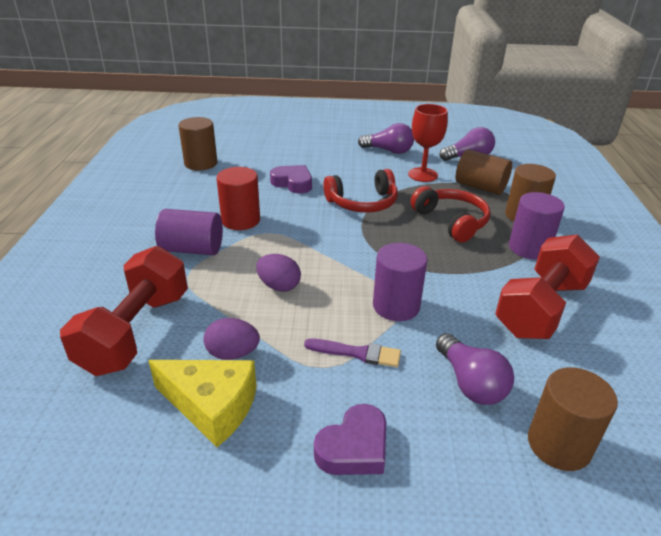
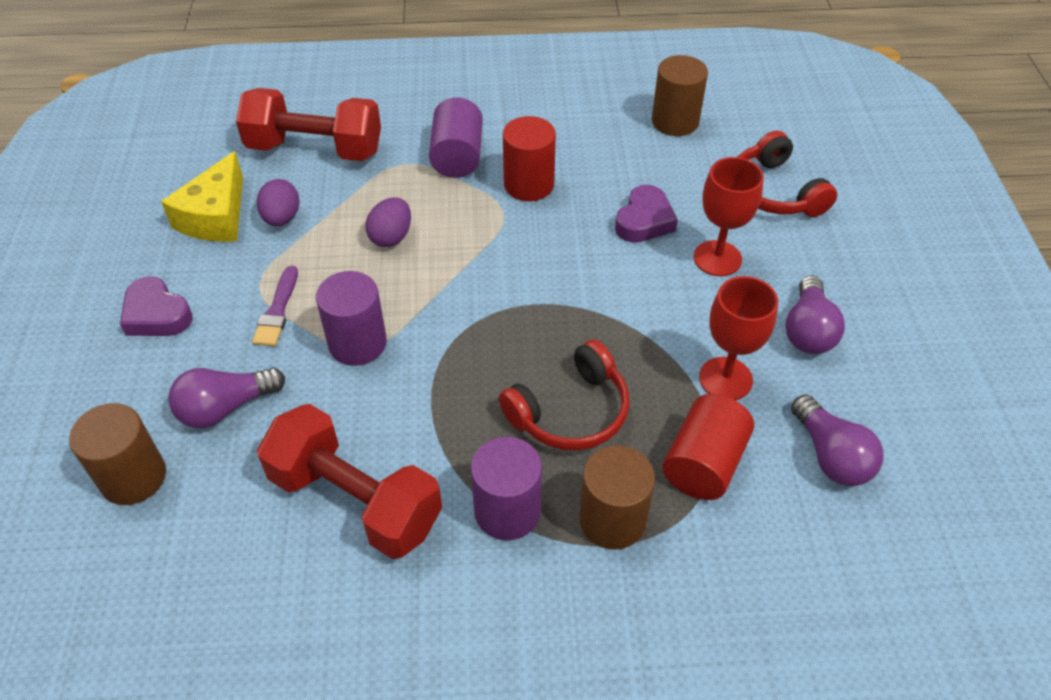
camera: 85 degrees right, 15 degrees up
(331, 166) = (717, 258): none -> red goblet
(363, 203) = (604, 302): red headphones -> red headphones (775, 191)
(480, 187) = (704, 464): brown cylinder -> red cylinder

